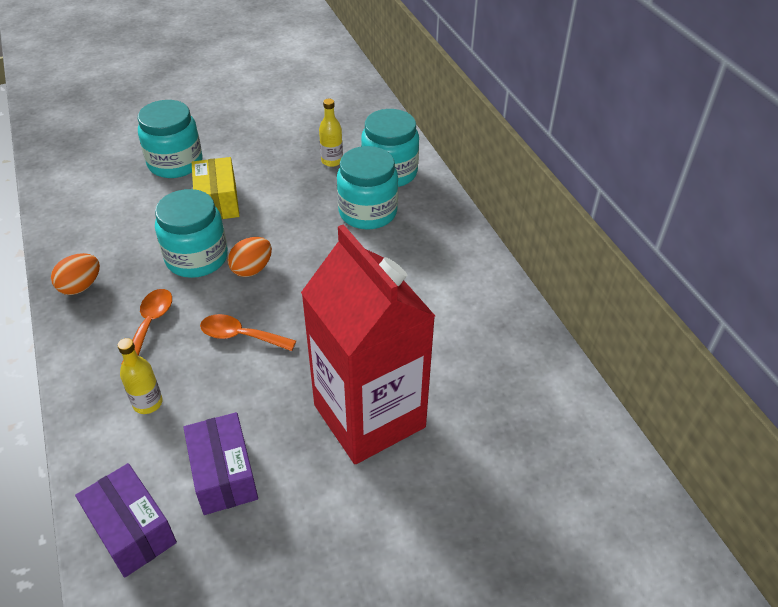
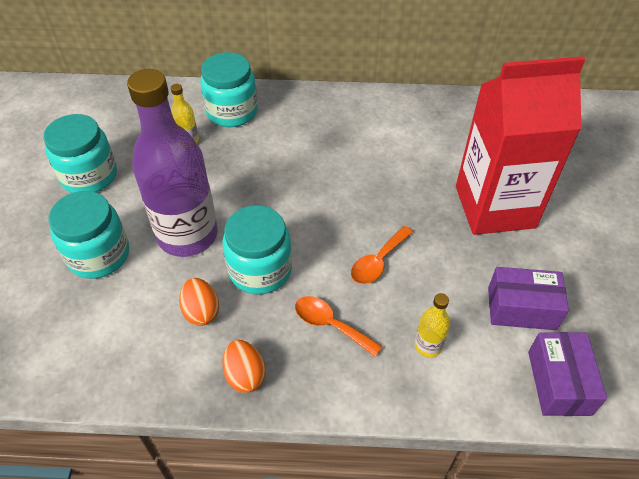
camera: 65 degrees left, 5 degrees up
(132, 530) = (558, 382): purple box -> purple box turned 75 degrees counterclockwise
(217, 202) = (187, 235): yellow box -> purple bottle
(252, 269) = (299, 233): orange egg -> orange egg (201, 311)
(368, 212) = (273, 140): turquoise jar -> turquoise jar (89, 176)

